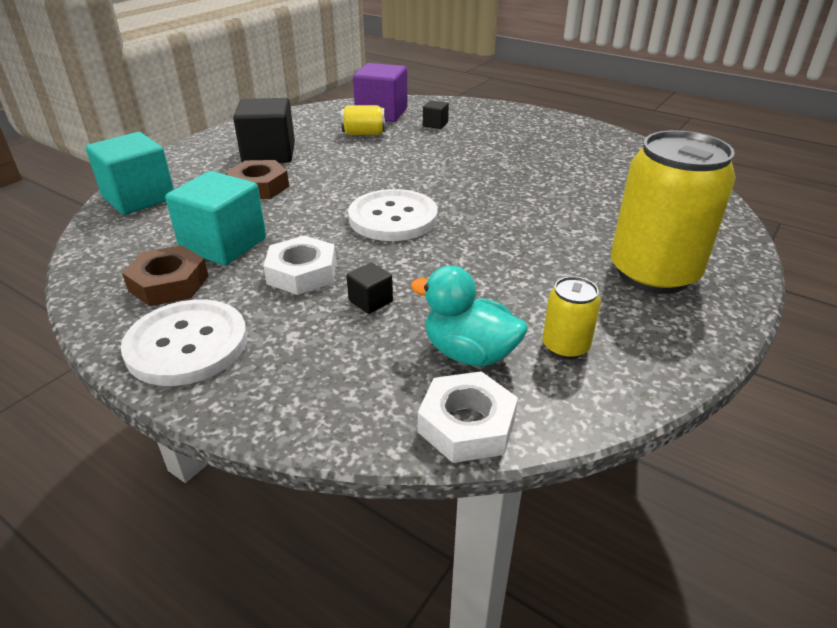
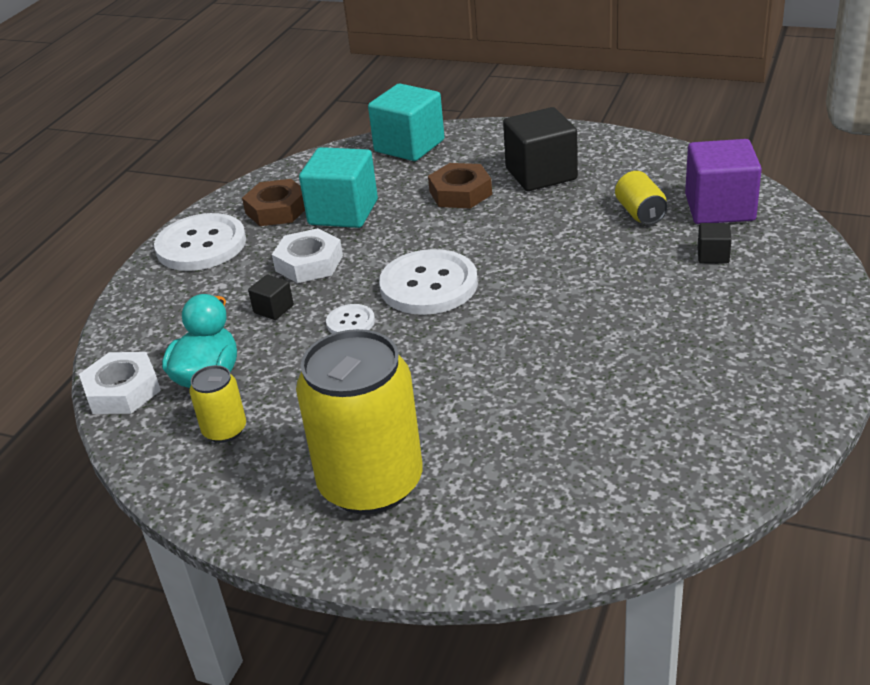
camera: 80 degrees right, 0 degrees up
(424, 260) = (350, 322): none -> white button

